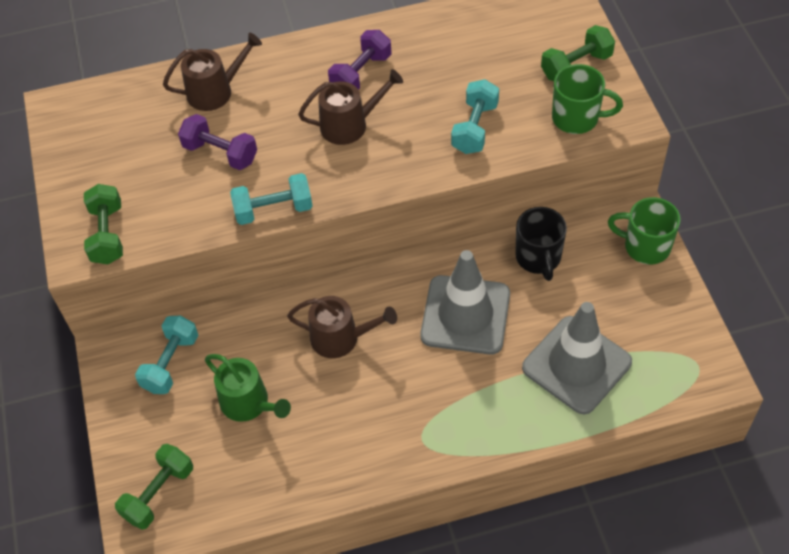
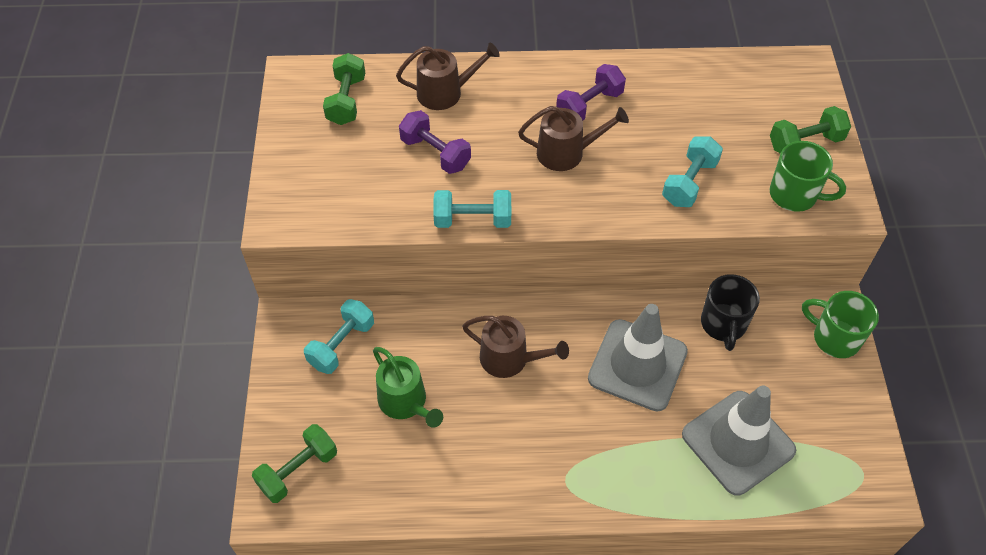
camera: 10 degrees right, 0 degrees up
(107, 234) = (309, 208): green dumbbell -> green dumbbell (346, 100)

